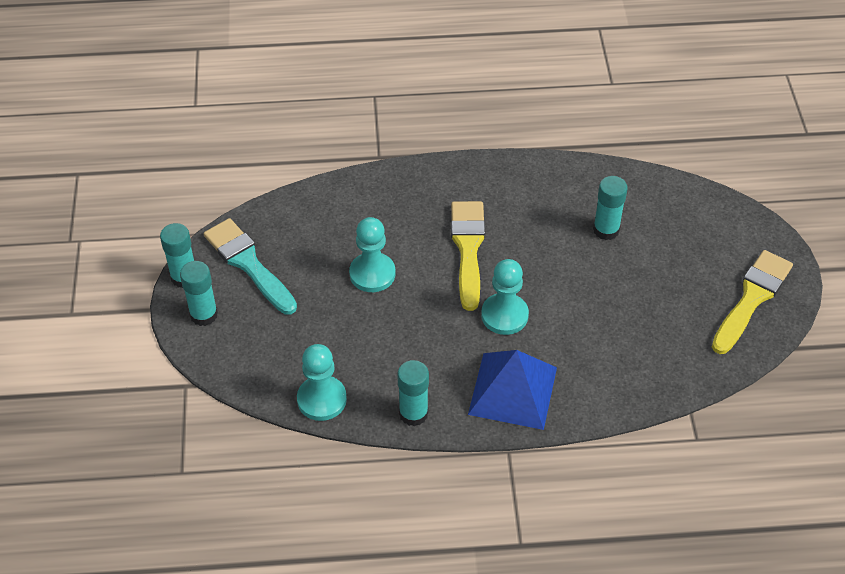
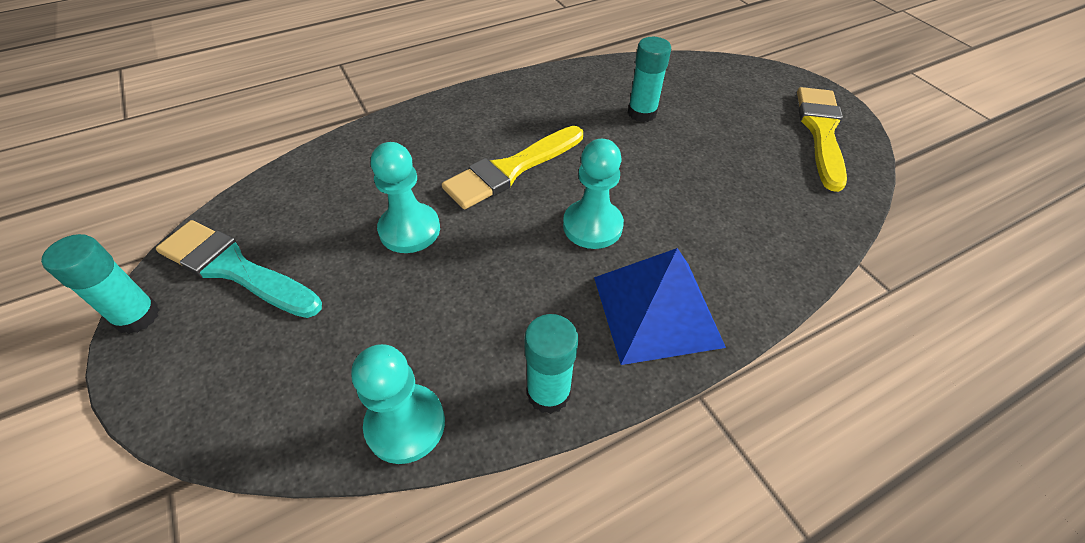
camera: 25 degrees left, 0 degrees up
(204, 315) = (179, 360): turquoise glue stick -> none
(468, 248) = (511, 170): yellow brush -> yellow brush turned 105 degrees counterclockwise

